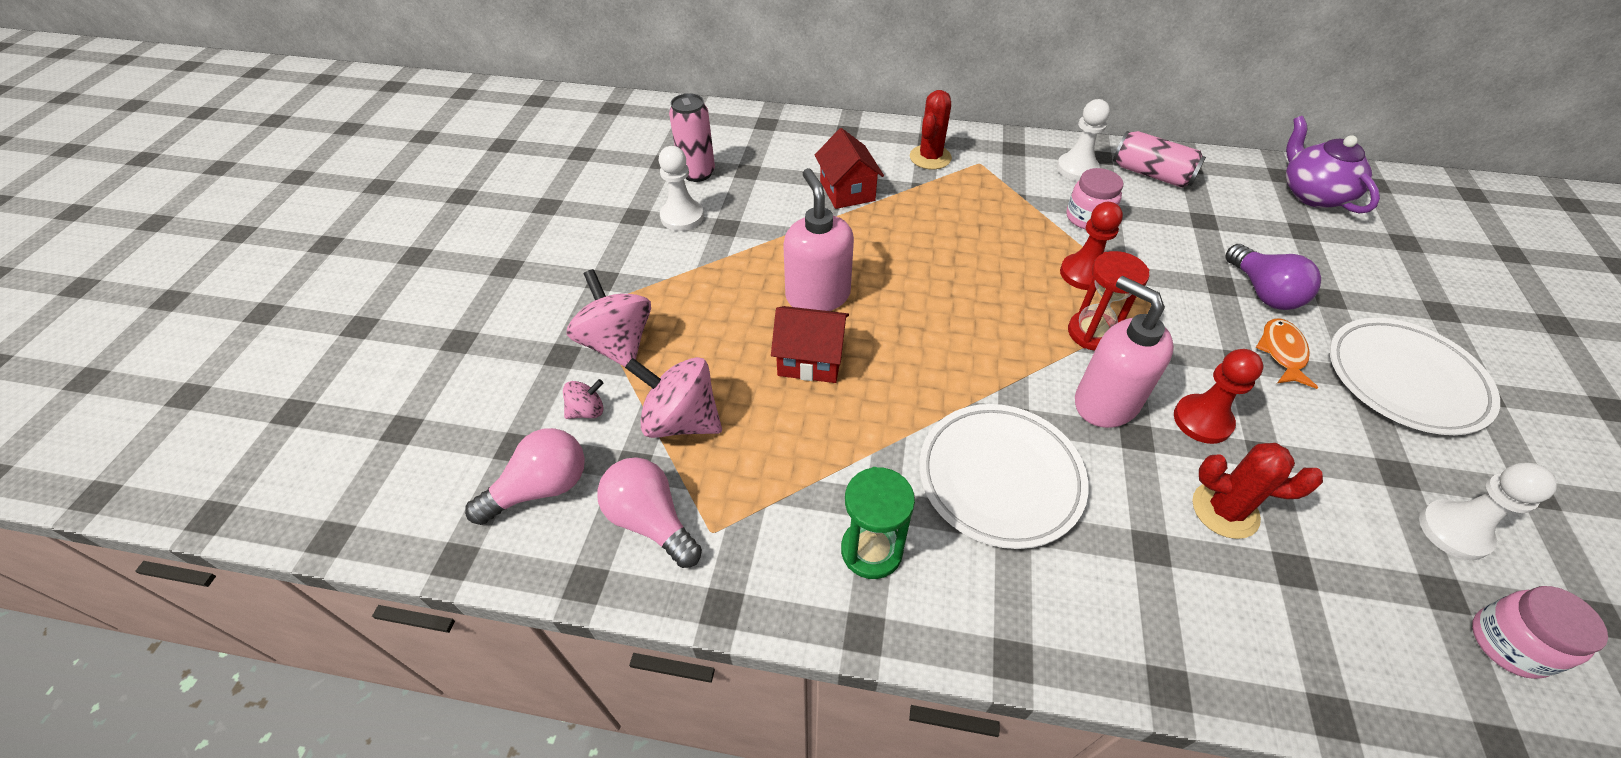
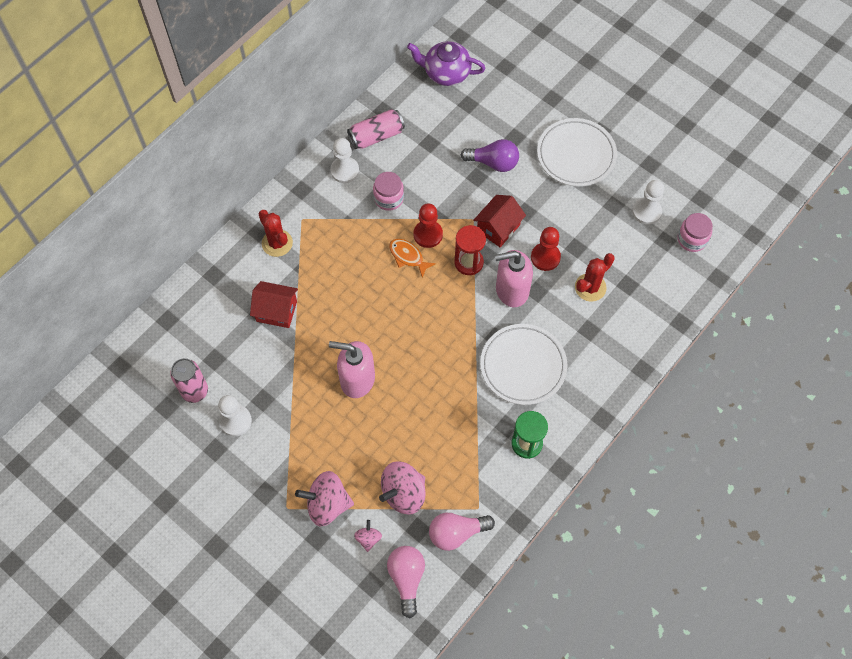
camera: 60 degrees left, 15 degrees up
(810, 359) = (402, 409): red house -> red house (498, 228)
(1282, 353) = (532, 189): orange fish -> orange fish (408, 257)

